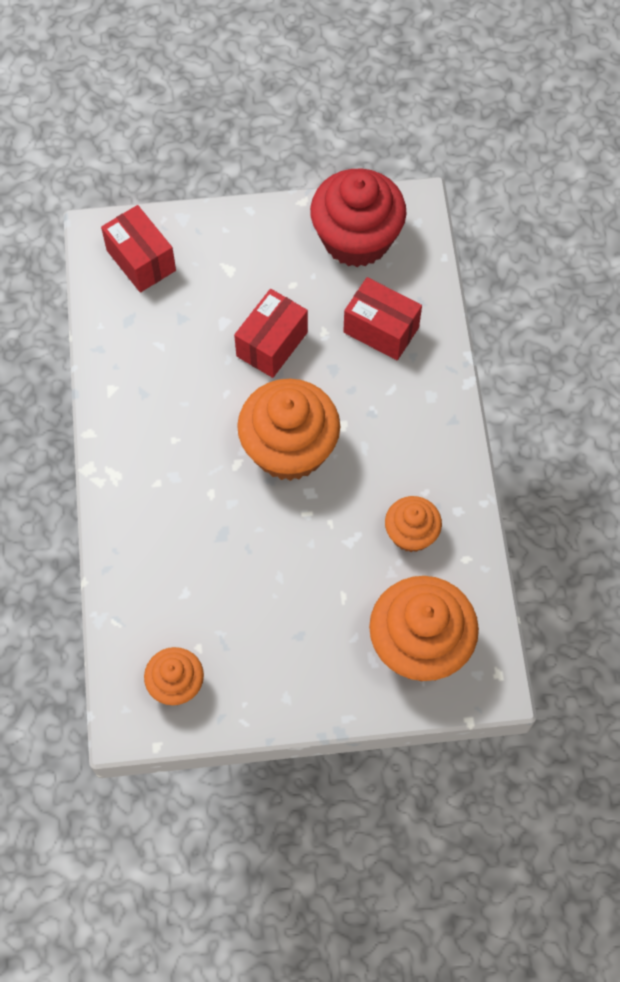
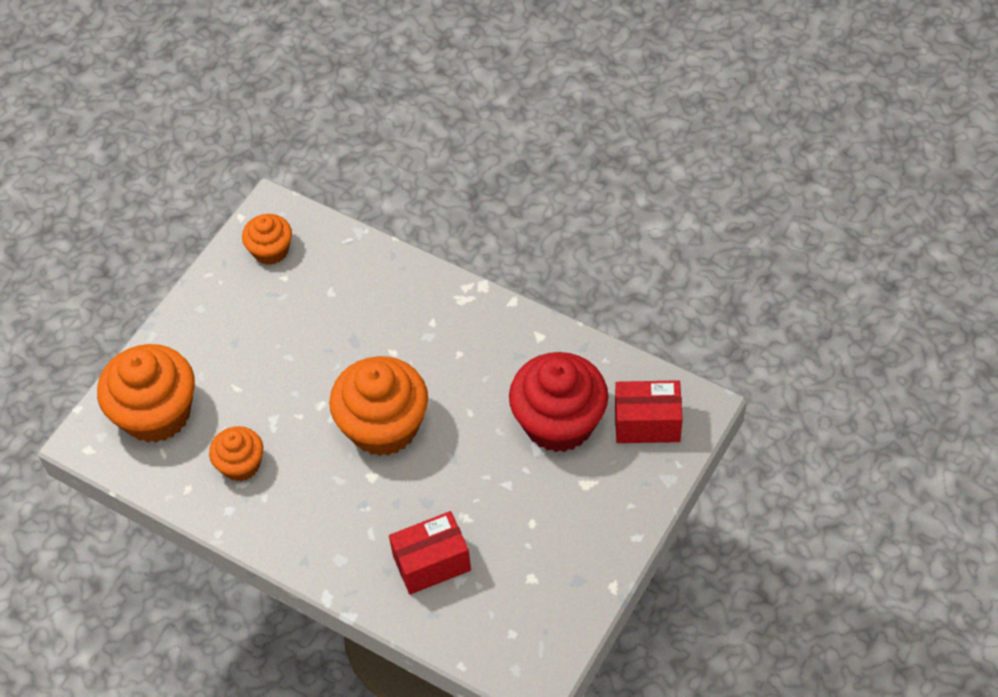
camera: 130 degrees right, 10 degrees down
(272, 344) = (487, 471): red box -> none
(356, 239) = (538, 605): red cupcake -> red cupcake (559, 422)

